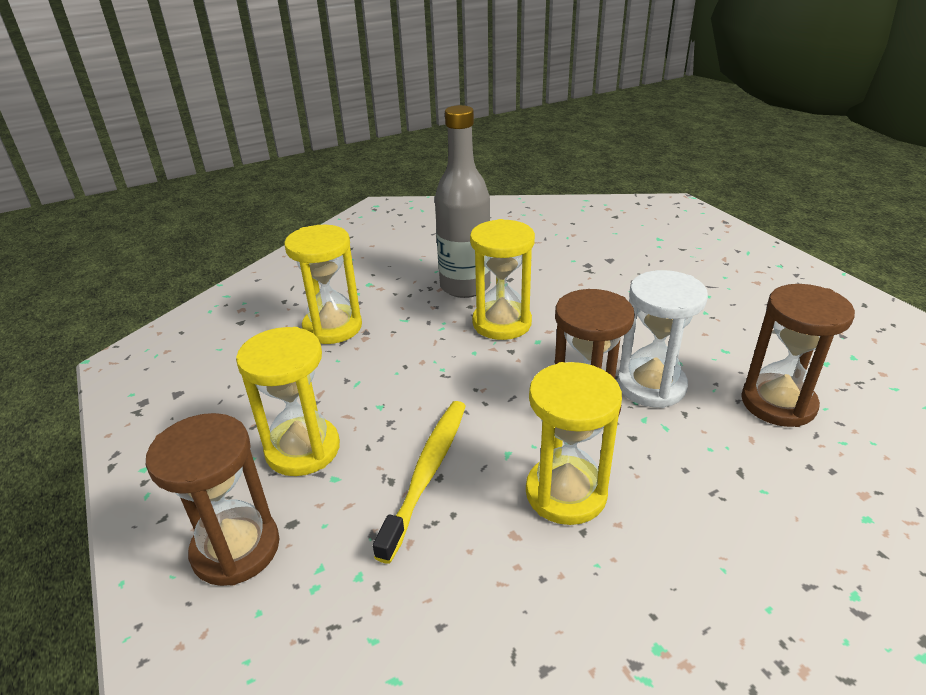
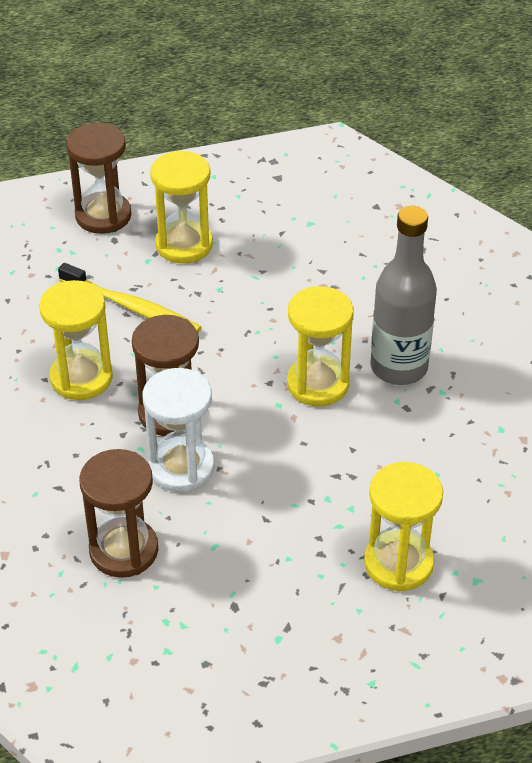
camera: 100 degrees right, 10 degrees up
(332, 327) = (347, 265): yellow hourglass -> yellow hourglass (398, 563)

